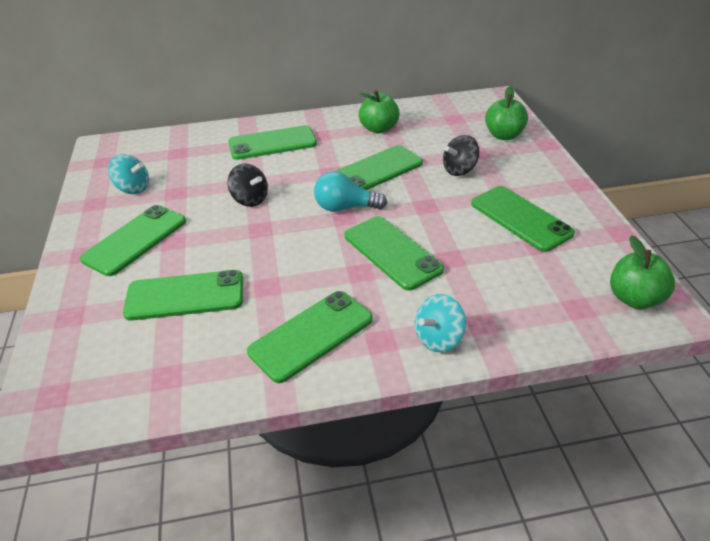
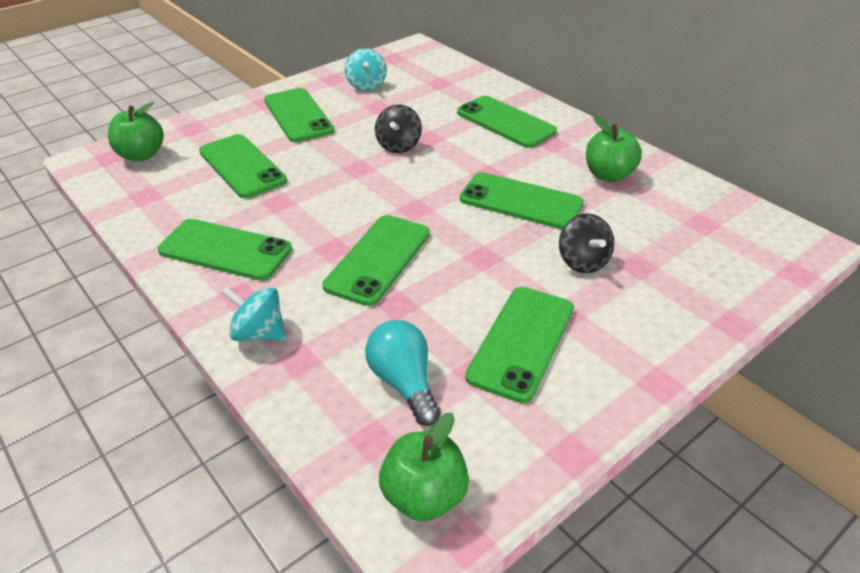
camera: 60 degrees right, 0 degrees up
(135, 240) = (298, 115): green phone -> green phone turned 60 degrees clockwise
(345, 207) = (432, 204): turquoise light bulb -> turquoise light bulb (404, 383)
(459, 170) = (583, 261): black spinning top -> black spinning top turned 135 degrees counterclockwise
(504, 135) = (709, 277): green apple -> green apple (141, 155)

